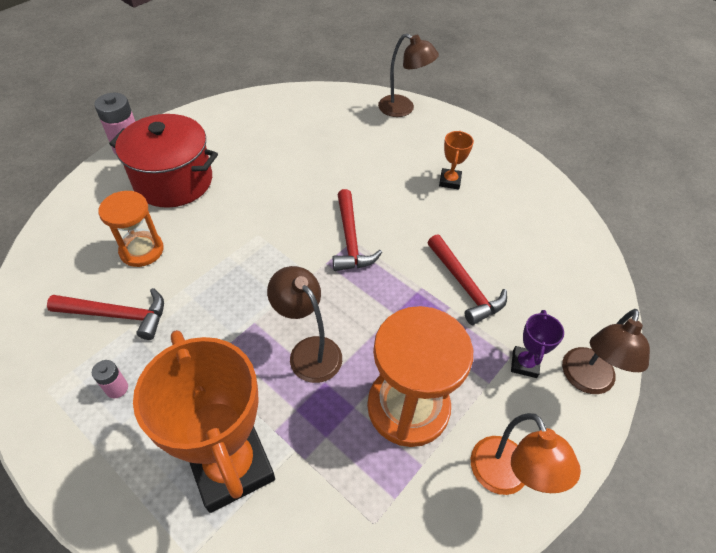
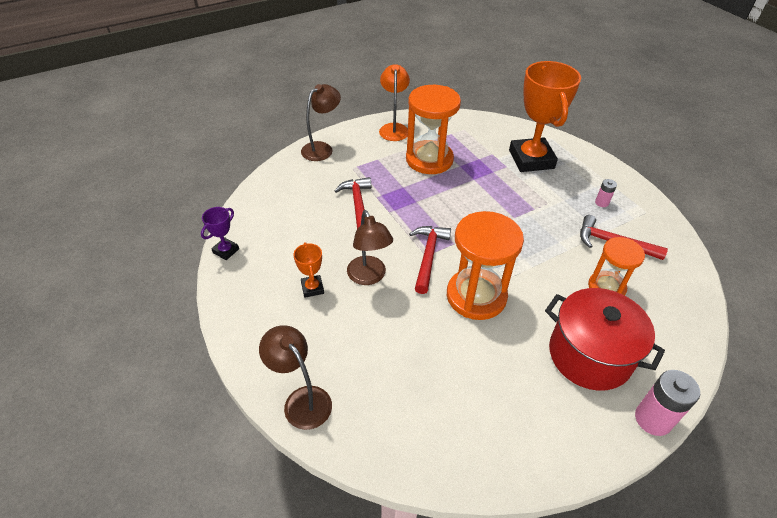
camera: 160 degrees left, 5 degrees down
(287, 209) = (476, 296): none -> orange hourglass
(309, 351) = (480, 195): brown lamp -> brown lamp (369, 277)
(449, 181) = (312, 288): orange trophy -> orange trophy turned 45 degrees counterclockwise
(524, 364) = (350, 162): purple trophy -> purple trophy (226, 251)

